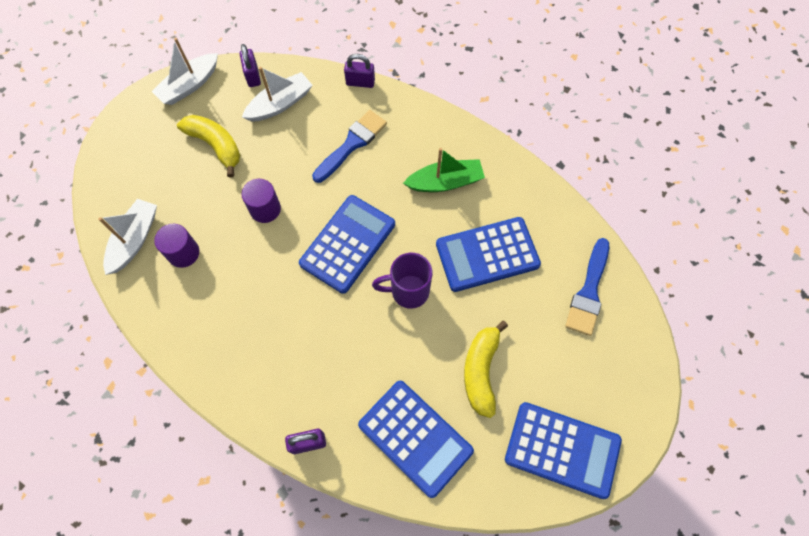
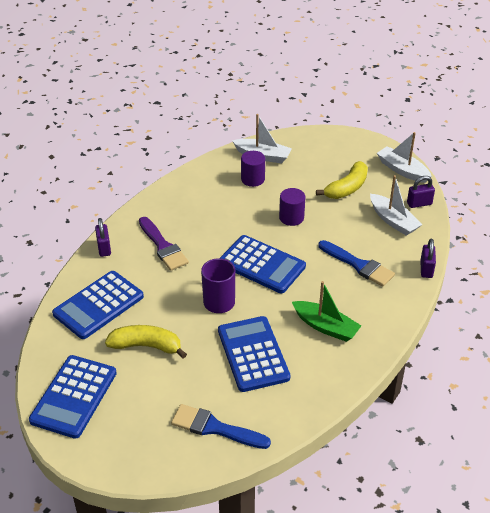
camera: 90 degrees right, 25 degrees down
(308, 363) = (163, 246): none -> purple brush
(445, 182) = (325, 327): green boat -> green boat turned 45 degrees counterclockwise

